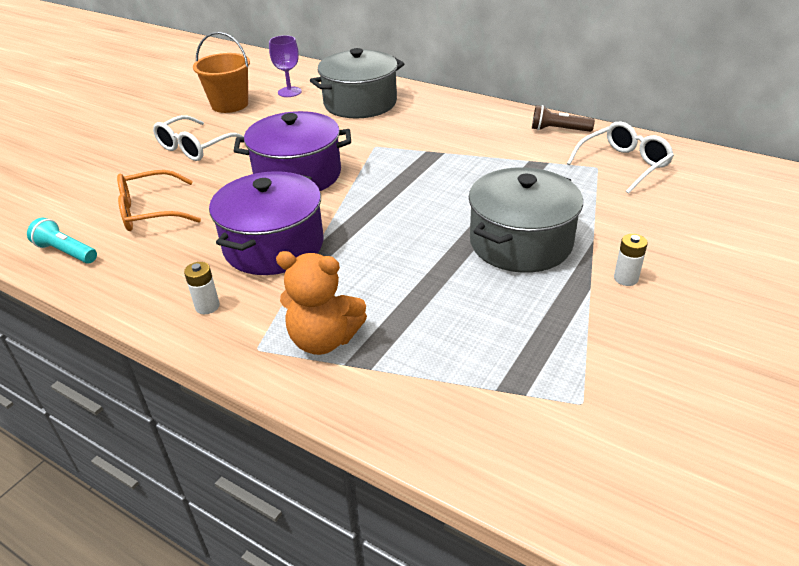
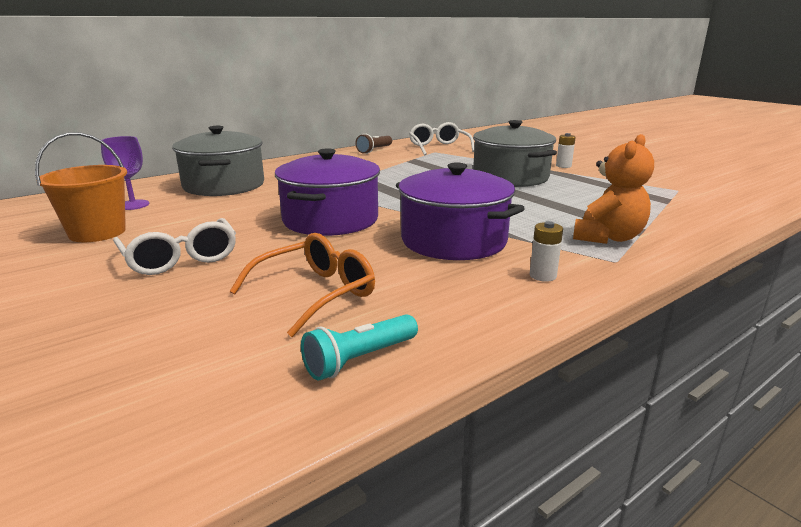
camera: 70 degrees left, 15 degrees down
(151, 211) = (315, 293): orange glasses -> orange glasses turned 135 degrees counterclockwise

